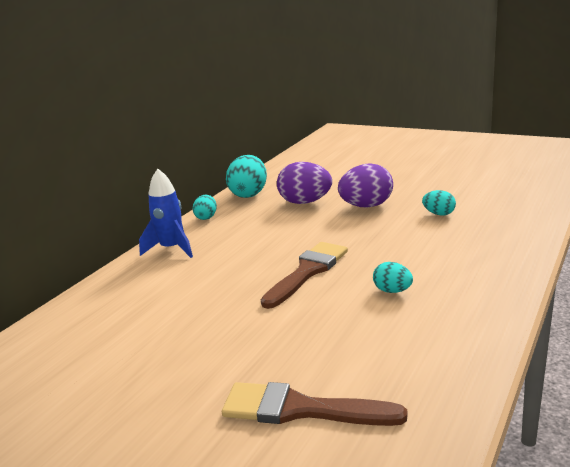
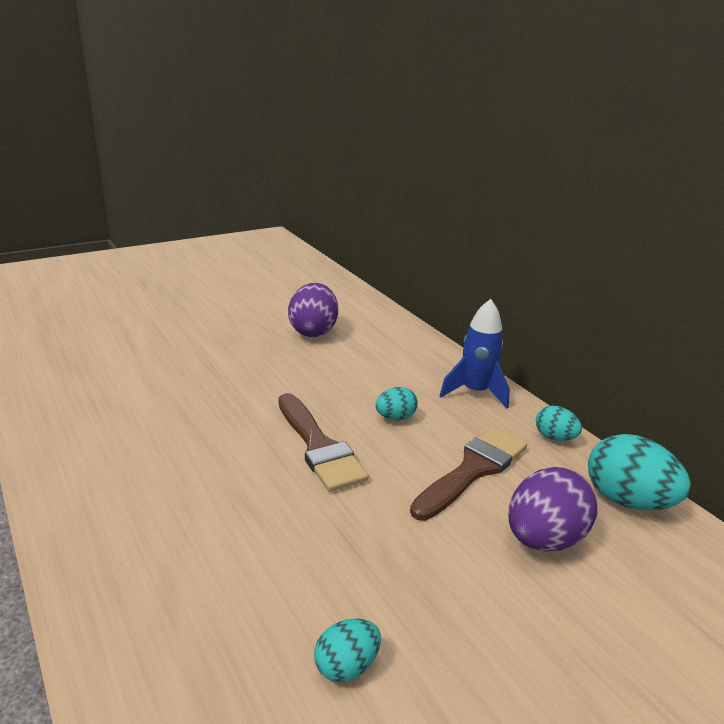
camera: 115 degrees right, 5 degrees up
(301, 409) = (141, 367): brown brush -> brown brush (473, 470)
(366, 206) = (467, 596): purple egg -> purple egg (313, 331)
(392, 291) = (206, 478): turquoise egg -> turquoise egg (395, 417)

